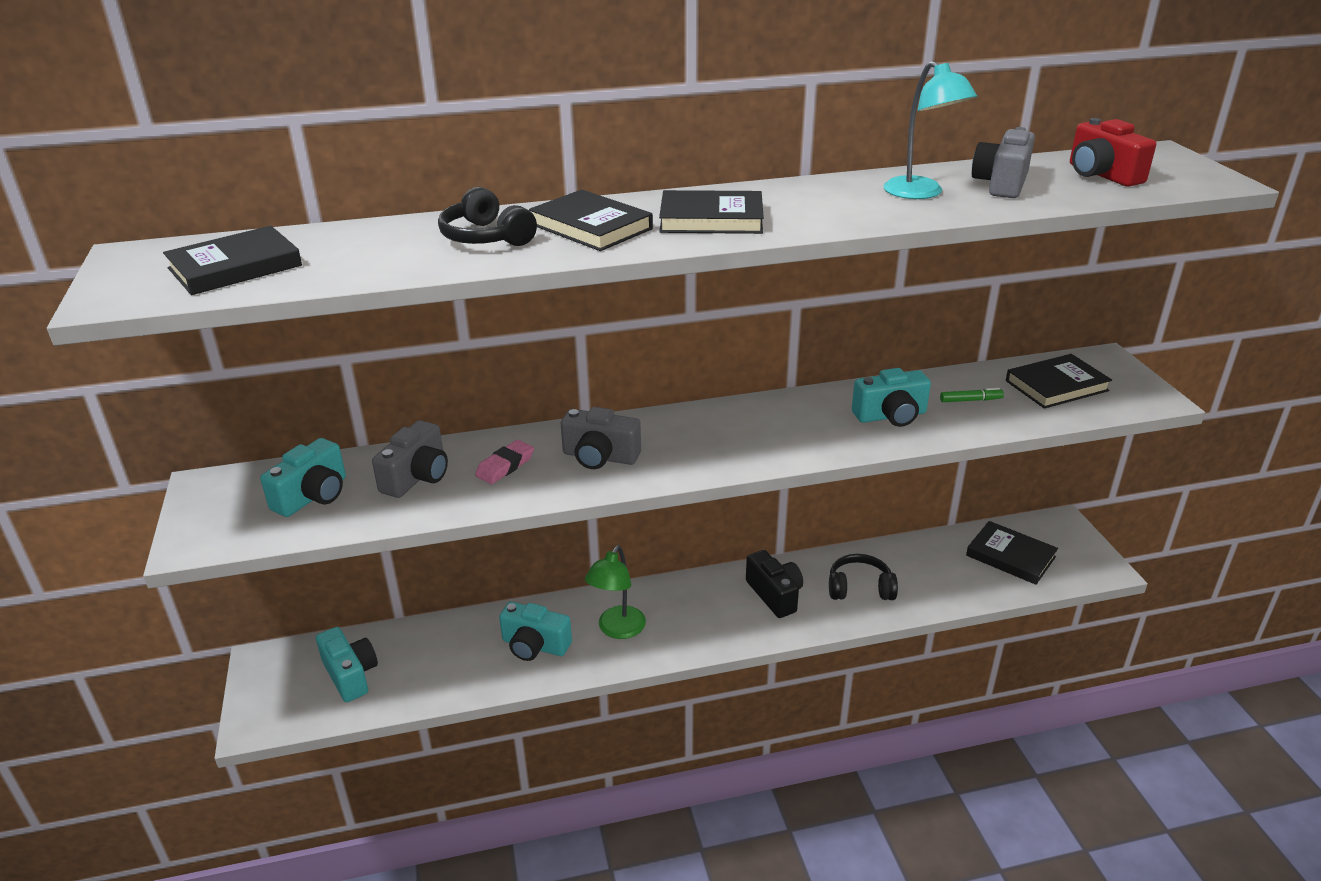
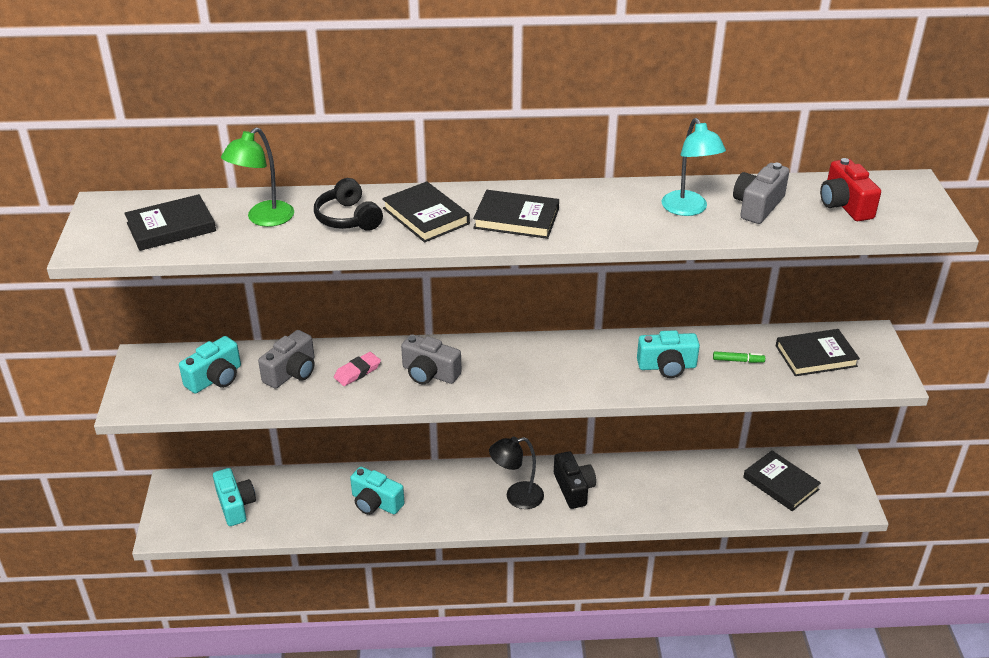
camera: 10 degrees right, 5 degrees up
(617, 630) = (441, 499): green lamp -> green lamp (264, 219)
(709, 614) = (516, 497): none -> black lamp
(860, 588) = (644, 493): black headphones -> none

